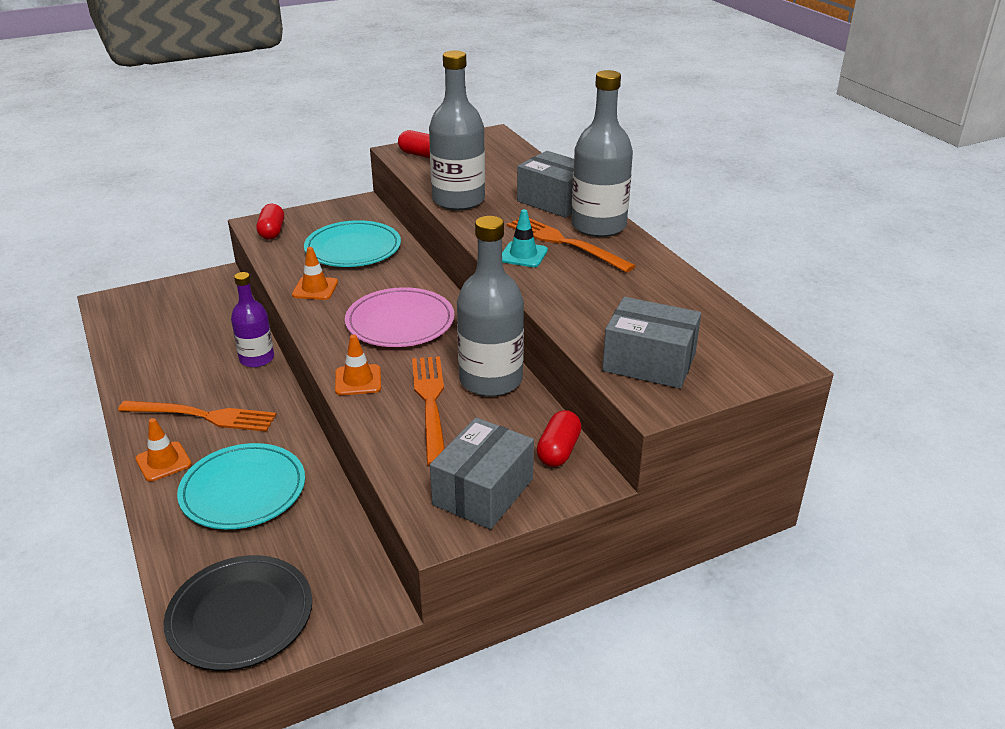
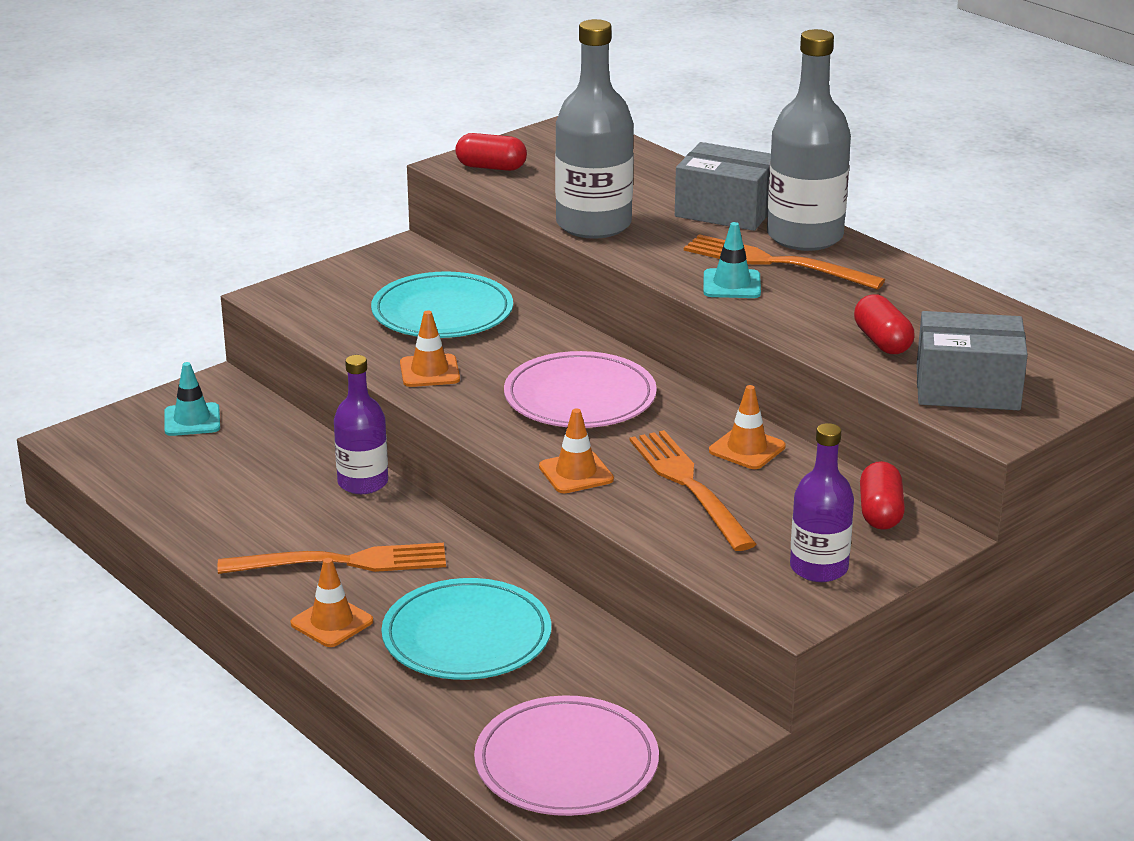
camera: 15 degrees left, 5 degrees down
(185, 299) = (192, 420): none -> turquoise traffic cone
(240, 616) = (566, 763): black plate -> pink plate
(272, 232) = (304, 304): red capsule -> red capsule (882, 341)
(483, 492) = (818, 568): grey box -> purple bottle
(490, 380) = (747, 449): grey bottle -> orange traffic cone

